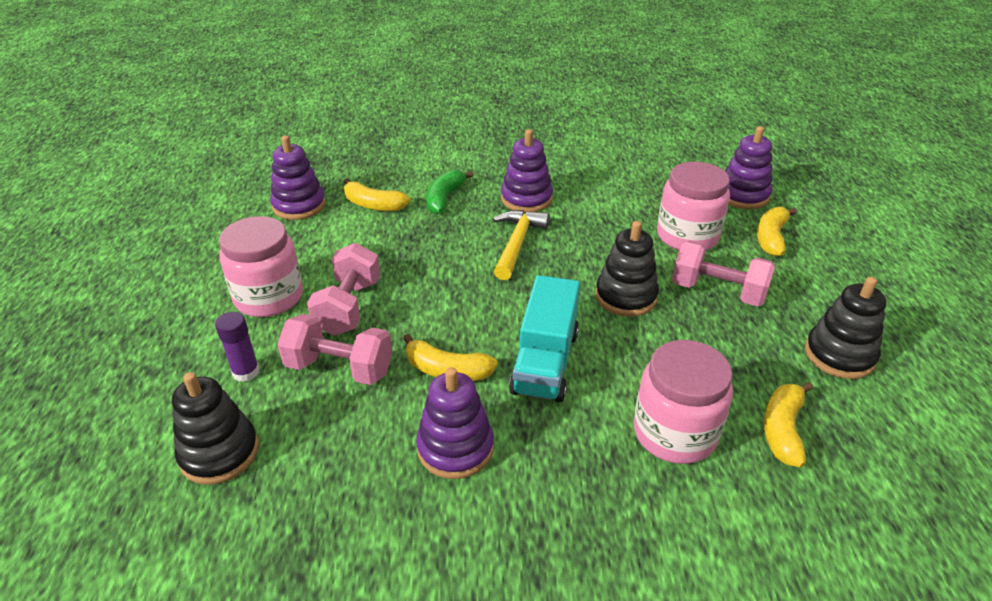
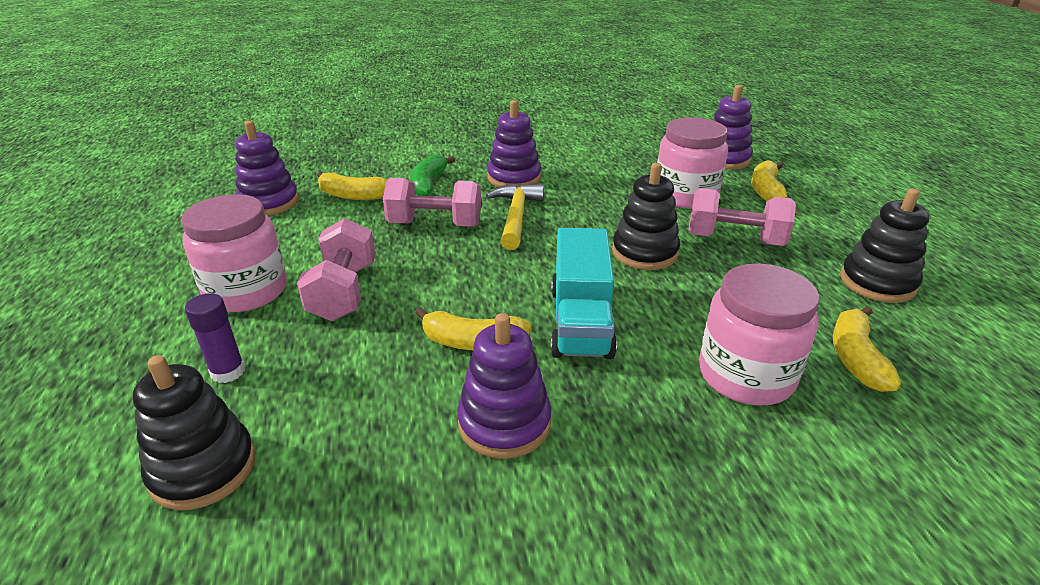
camera: 10 degrees left, 5 degrees down
(339, 368) = (345, 354): pink dumbbell -> pink dumbbell (435, 224)

